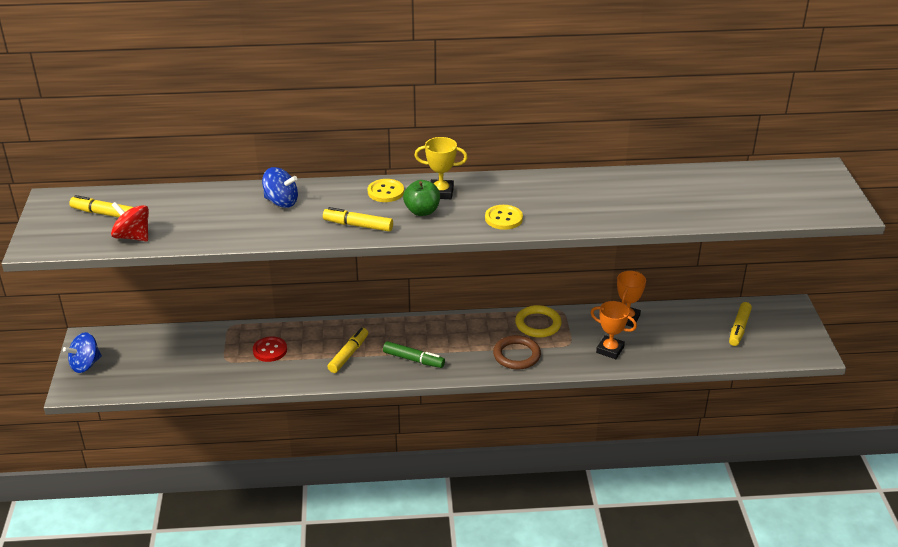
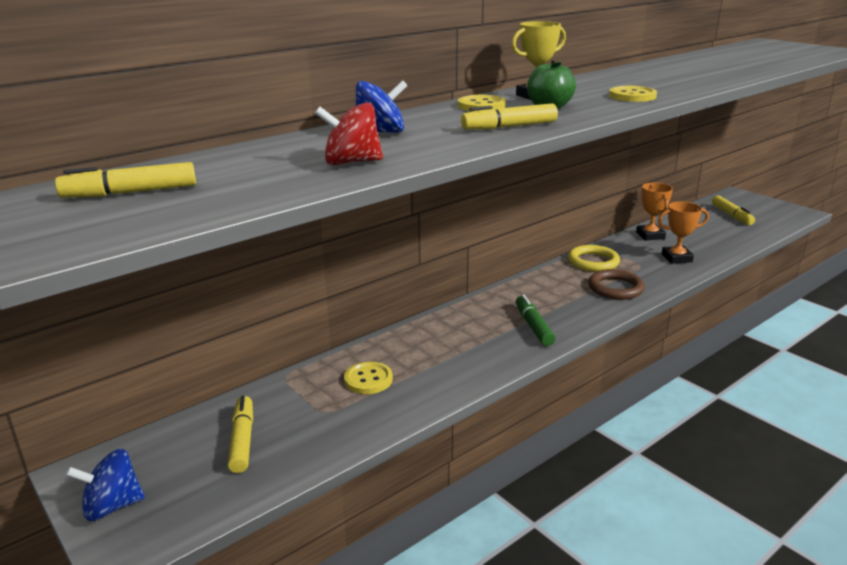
camera: 35 degrees left, 10 degrees down
(85, 364) = (112, 506): blue spinning top -> blue spinning top turned 60 degrees clockwise
(133, 236) = (224, 199): red spinning top -> red spinning top (351, 162)
(270, 350) = (368, 379): red button -> yellow button
(348, 354) = (463, 348): yellow marker -> yellow marker (242, 440)
(413, 359) = (533, 326): green marker -> green marker turned 90 degrees counterclockwise

